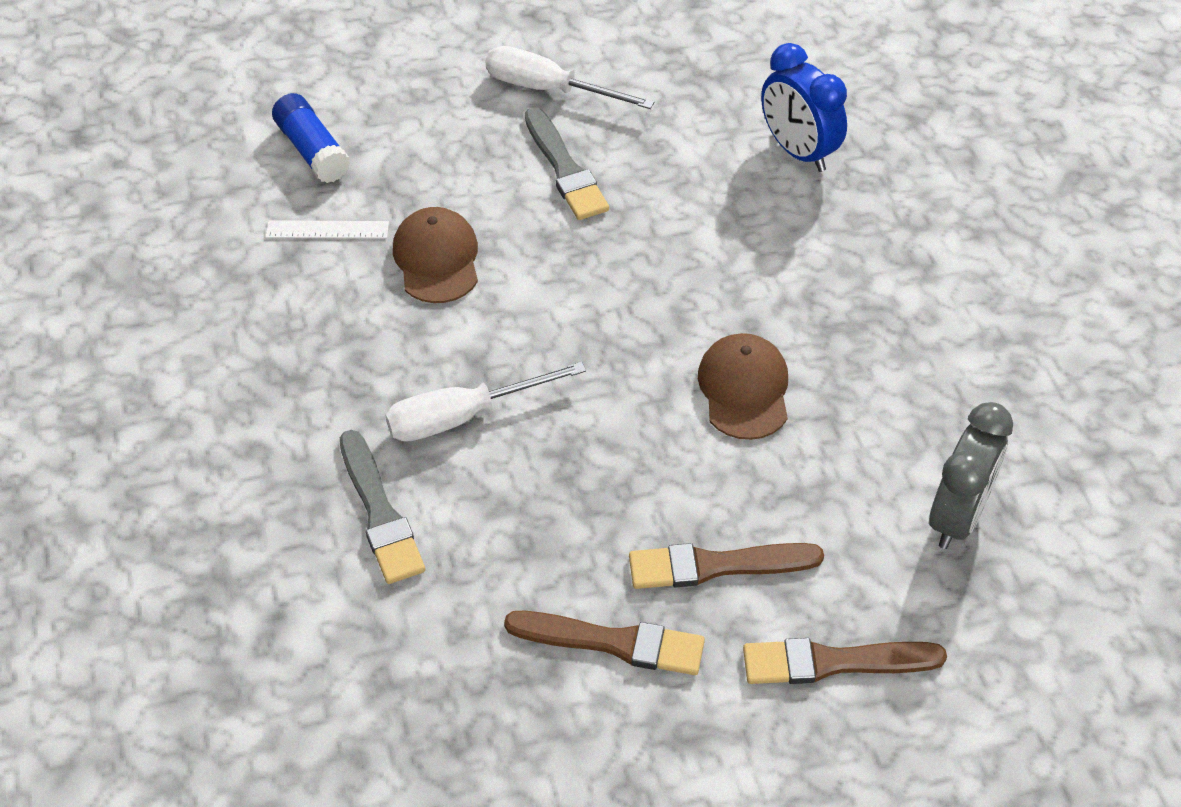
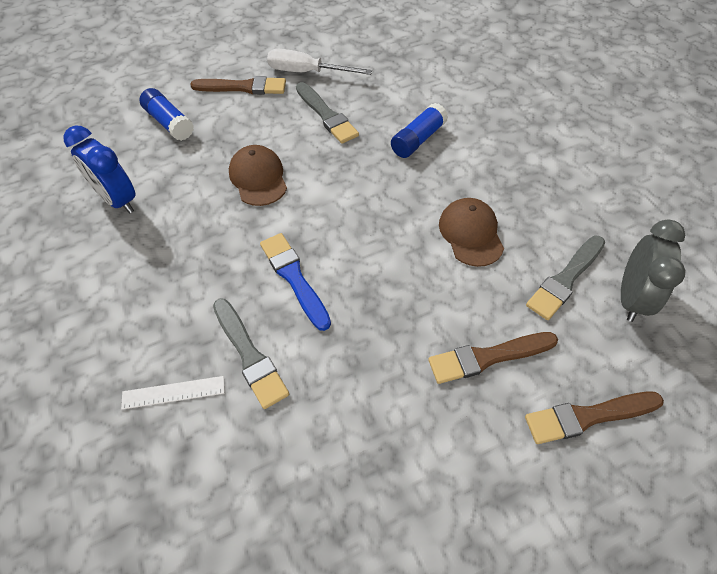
camera: 10 degrees left, 5 degrees up
(327, 230) = (185, 169): white ruler -> white ruler (173, 392)
(462, 416) = (294, 278): white screwdriver -> blue brush
(613, 642) = (433, 428): brown brush -> brown brush (243, 87)
(703, 229) = (418, 139): none -> blue glue stick
(798, 151) = (460, 89): blue clock -> blue clock (118, 200)
(867, 476) = (565, 279): none -> grey brush

